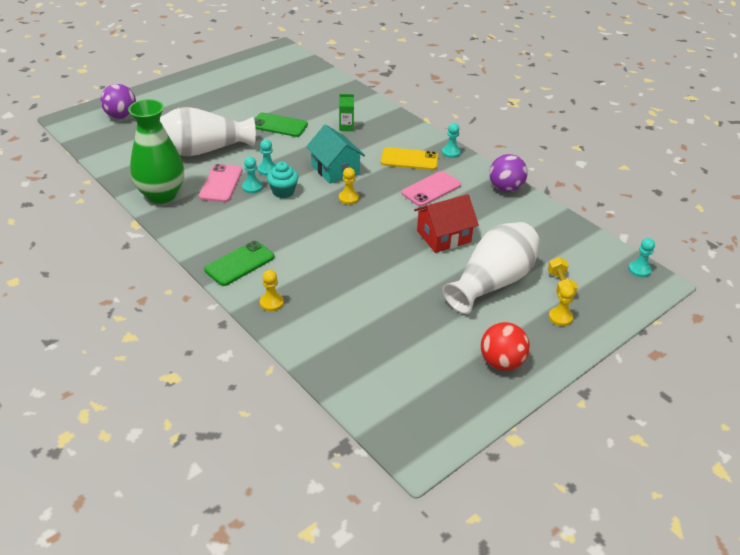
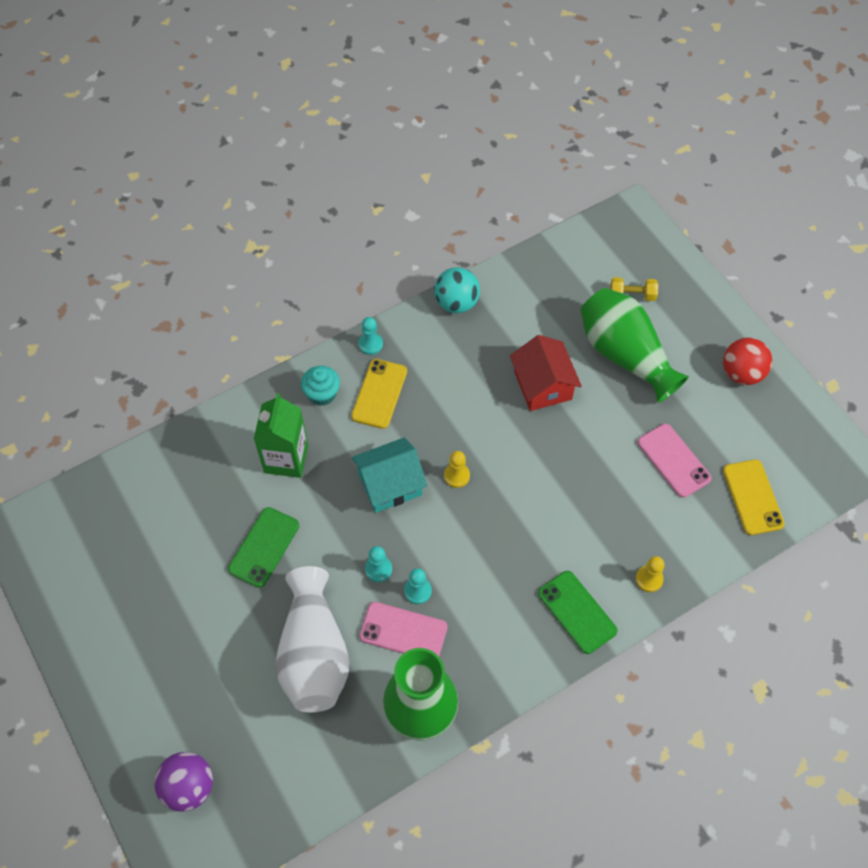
camera: 80 degrees left, 20 degrees up
(283, 192) = (433, 552): turquoise cupcake -> turquoise cupcake (322, 394)
(346, 127) = (286, 459): green carton -> green carton, size x1.85
(363, 370) = (752, 497): none -> yellow phone
(431, 189) = (448, 381): pink phone -> pink phone (673, 460)
(492, 282) = (625, 355): white vase -> green vase
(505, 188) = (456, 303): purple ball -> turquoise ball
(560, 317) = (680, 308): yellow pawn -> none
(639, 270) = (612, 221): turquoise pawn -> none

